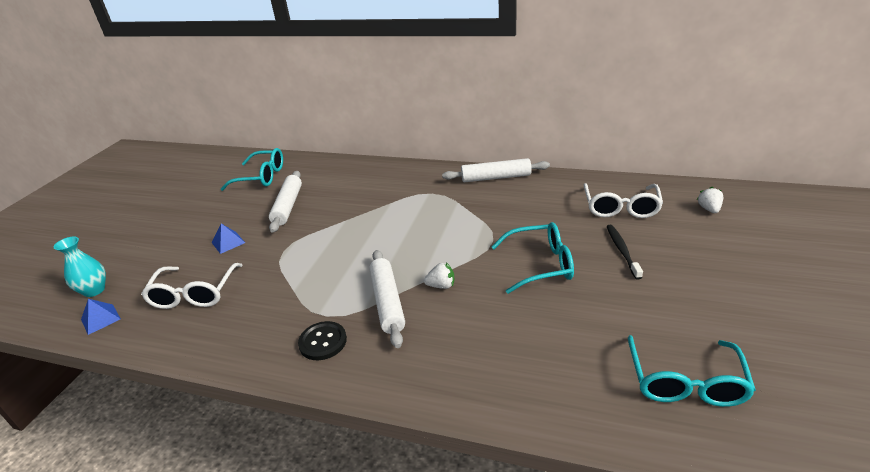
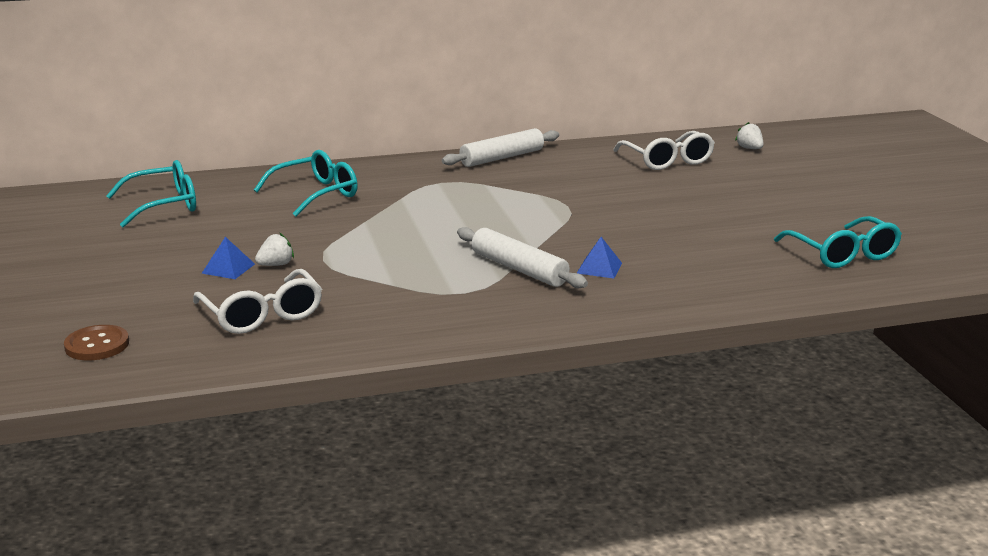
camera: 35 degrees left, 10 degrees down
(94, 290) = (97, 345): turquoise vase -> brown button
(100, 319) = (161, 361): blue pyramid -> blue pyramid (599, 268)
(288, 206) = (259, 224): white rolling pin -> none
(323, 342) = (491, 309): black button -> none
(441, 285) = (560, 246): white strawberry -> white strawberry (276, 265)
(540, 264) = (640, 213): turquoise glasses -> turquoise glasses (316, 194)
(622, 250) = (704, 189): black toothbrush -> none

